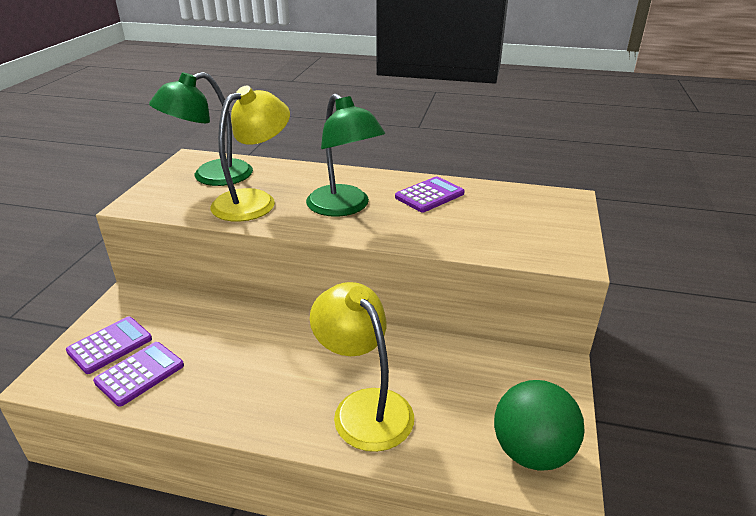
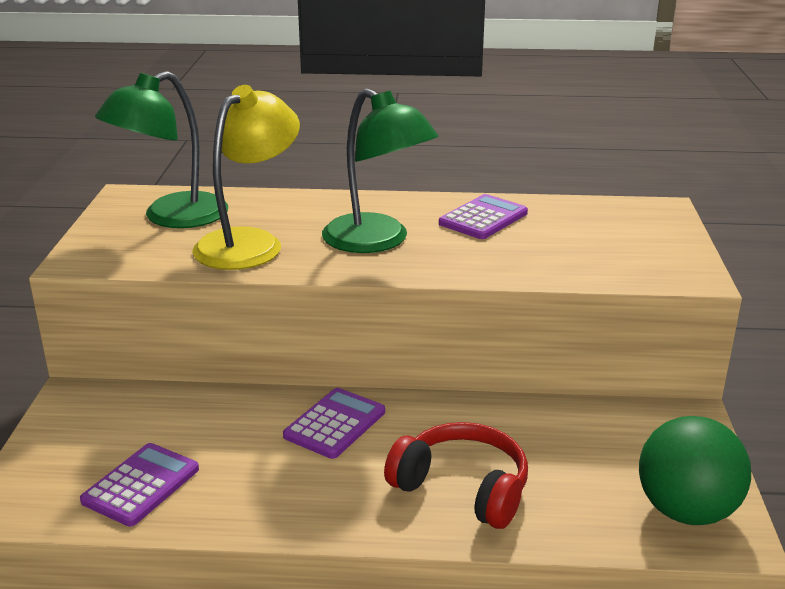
camera: 10 degrees left, 5 degrees down
(110, 345) = (80, 456): purple calculator -> purple calculator (335, 424)
(364, 407) = (462, 488): yellow lamp -> red headphones

